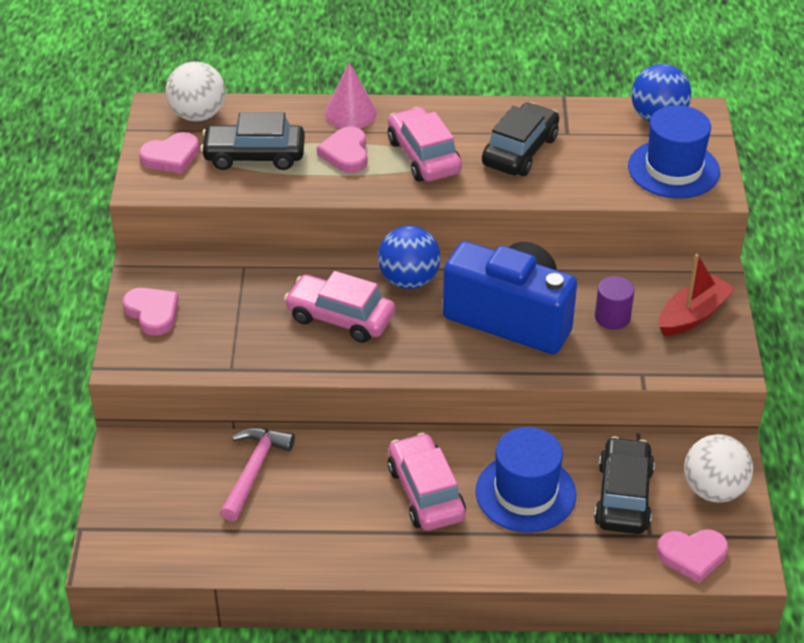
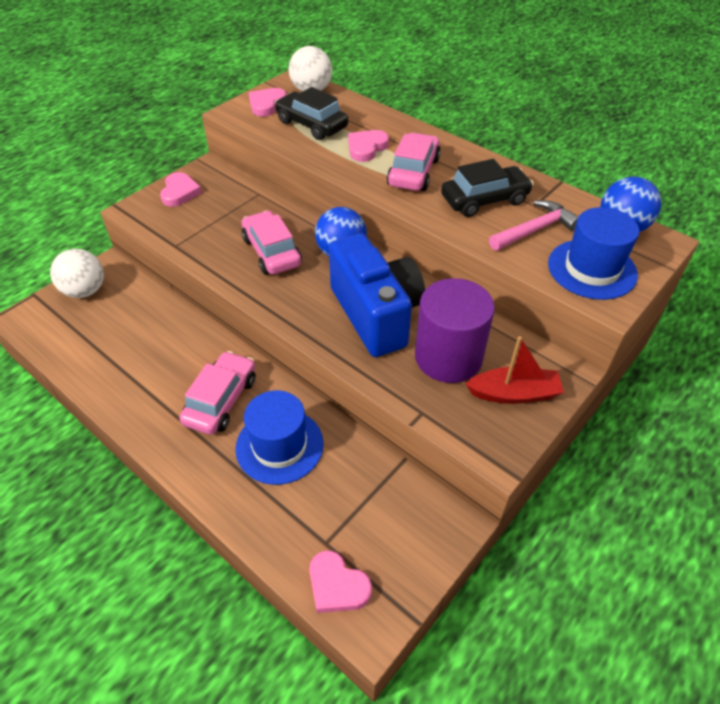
camera: 40 degrees right, 5 degrees up
(171, 157) = (267, 105): pink heart -> pink heart turned 105 degrees clockwise
(254, 471) = (150, 320): pink hammer -> pink hammer (534, 230)
(350, 113) = (400, 127): pink cone -> none
(612, 317) = (448, 357): purple cylinder -> purple cylinder, size x2.07
(623, 496) = (341, 498): black car -> none
(713, 490) = (413, 544): white ball -> white ball (85, 291)

